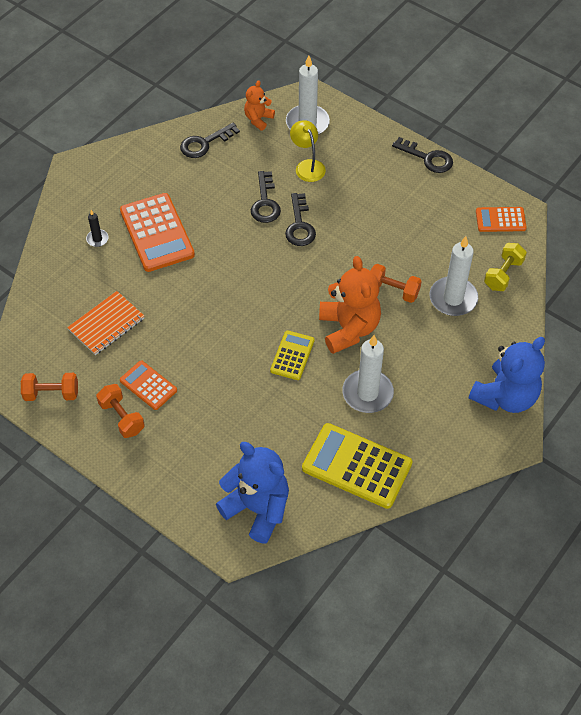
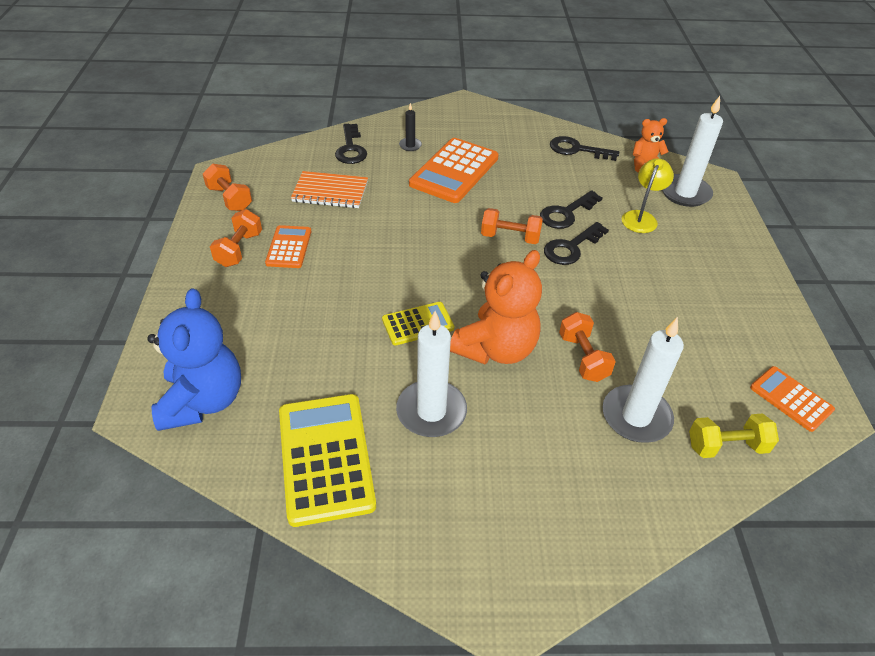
camera: 50 degrees right, 10 degrees down
(259, 251) = (510, 237): none -> orange dumbbell
(427, 158) = (773, 292): black key -> black key (351, 148)
(505, 396) = (562, 558): blue teddy bear -> none

